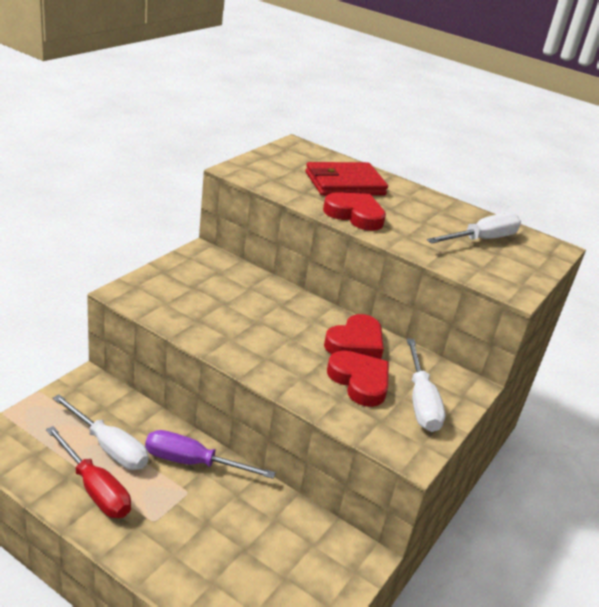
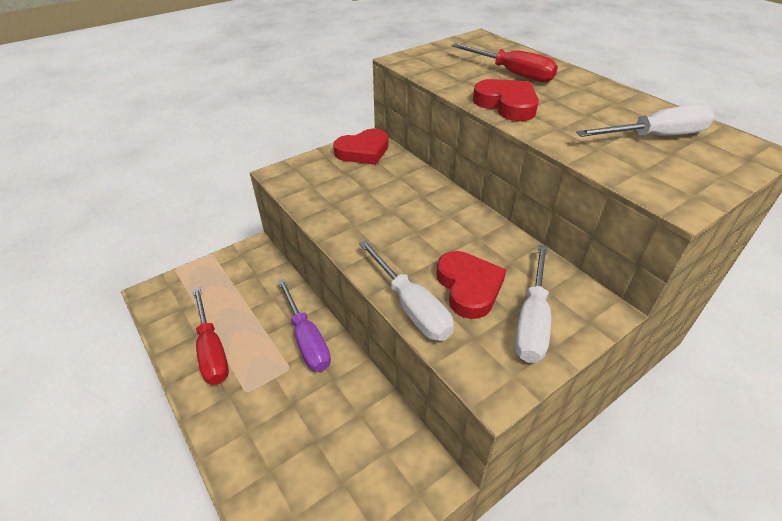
camera: 25 degrees right, 10 degrees up
(109, 447) = (242, 312): white screwdriver -> white screwdriver (411, 306)
(193, 462) = (307, 339): purple screwdriver -> purple screwdriver turned 150 degrees counterclockwise
(345, 184) = (512, 73): red wallet -> red screwdriver
(355, 343) = (482, 243): red heart -> red heart (363, 151)

